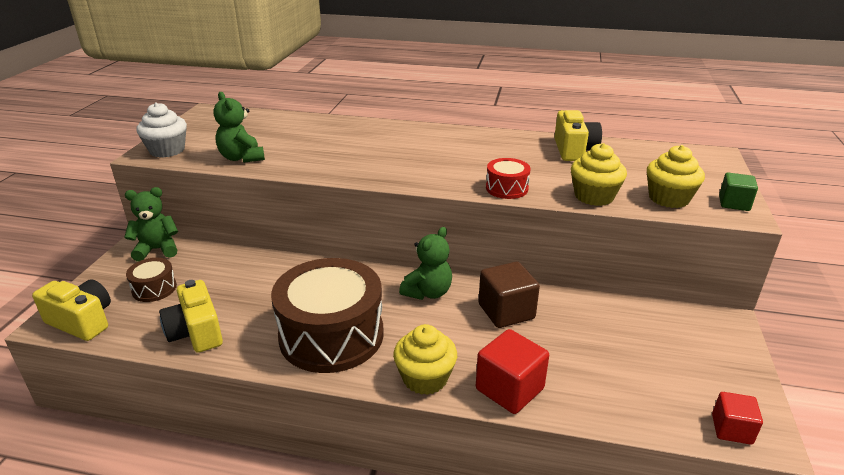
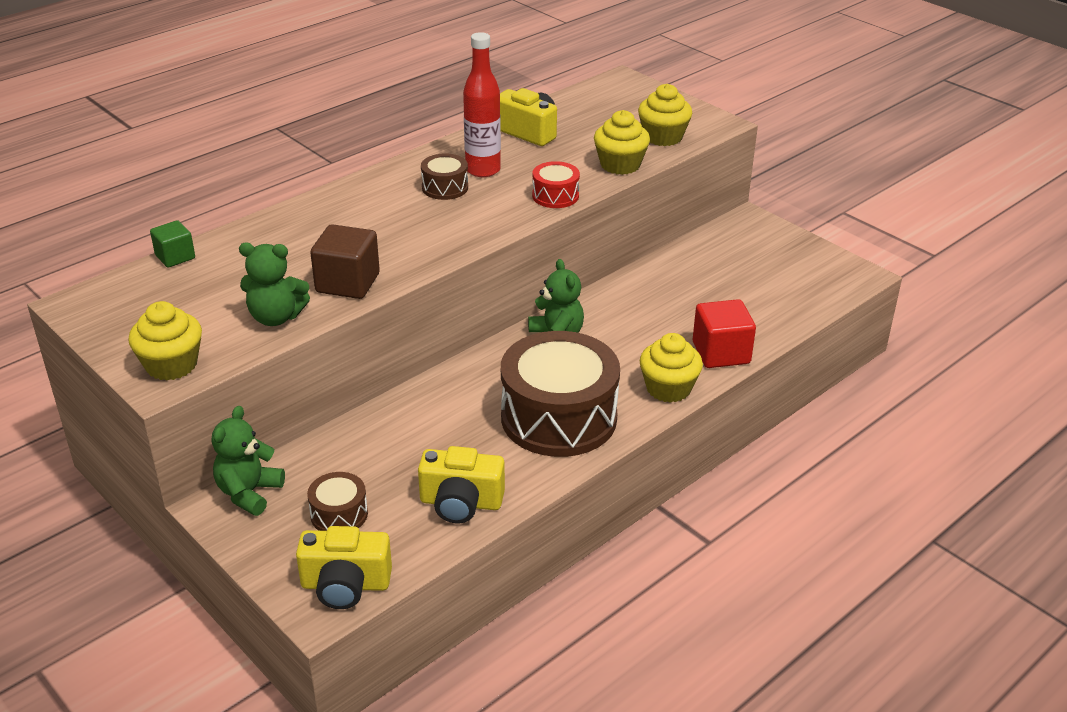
camera: 55 degrees left, 5 degrees up
(82, 321) = (345, 585): yellow camera -> yellow camera turned 150 degrees counterclockwise
(167, 150) = (171, 365): white cupcake -> yellow cupcake
(455, 151) = (445, 187): none -> brown drum
(497, 154) = (483, 170): none -> red bottle
(506, 311) = (629, 309): brown cube -> brown cube (347, 283)
(731, 429) = (843, 282): red cube -> none
(734, 203) = (701, 117): green cube -> green cube (175, 257)

